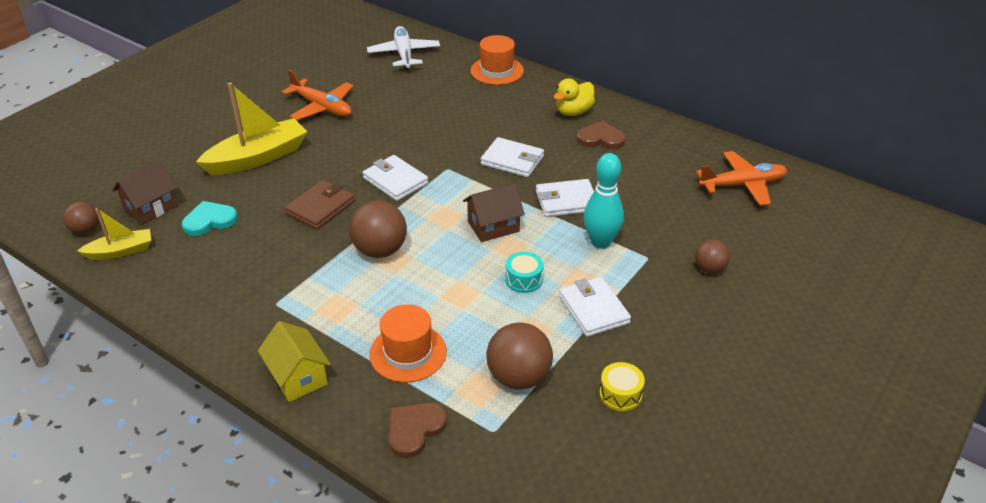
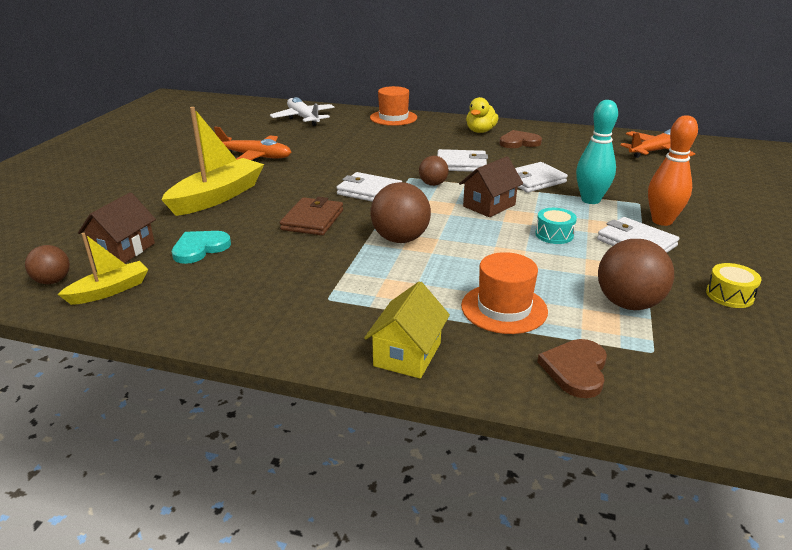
camera: 20 degrees left, 10 degrees down
(298, 377) = (407, 354): yellow house -> yellow house turned 75 degrees clockwise
(647, 288) = (662, 221): none -> orange bowling pin
(709, 268) = (694, 201): brown ball -> brown ball (433, 184)

